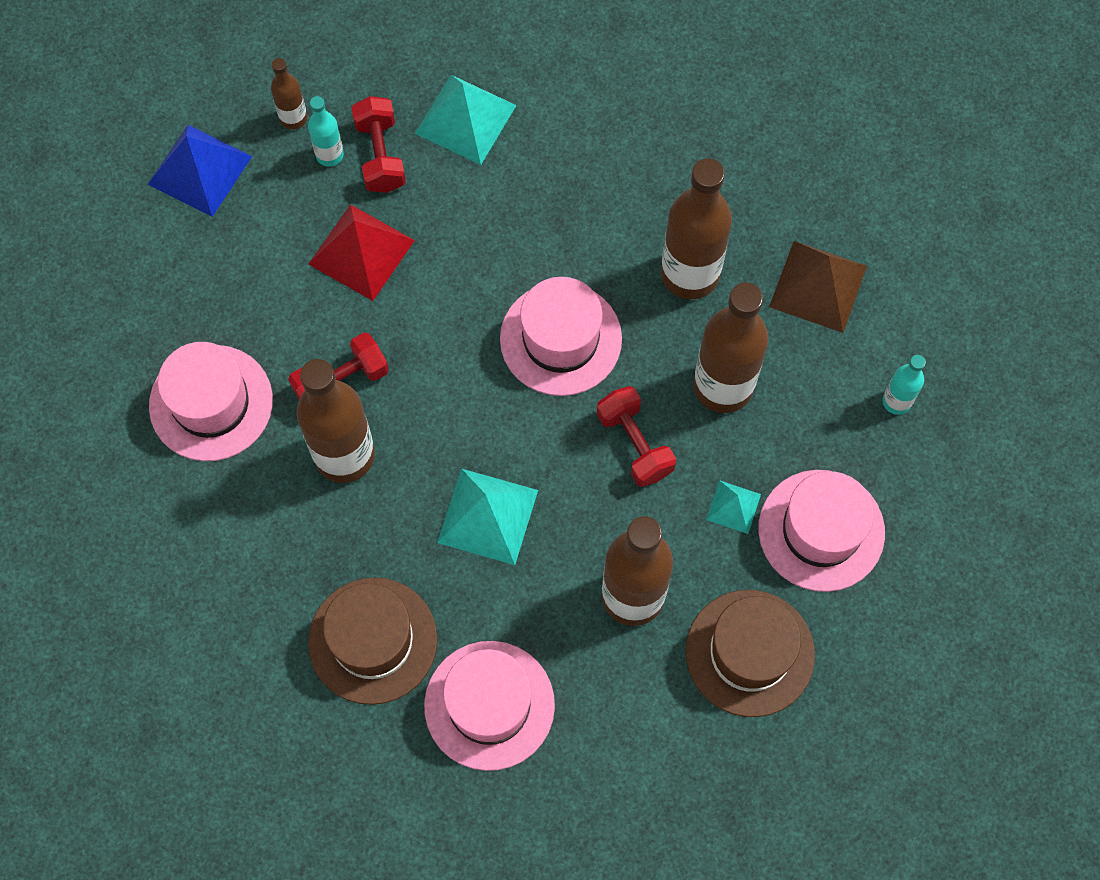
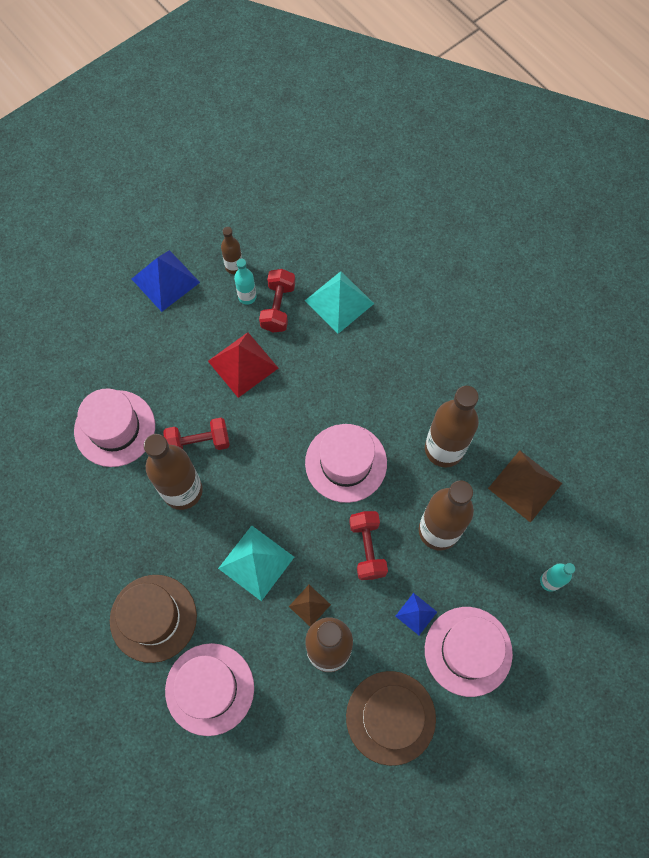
camera: 20 degrees right, 0 degrees up
(584, 547) = (309, 605): none -> brown pyramid
(733, 507) = (416, 614): turquoise pyramid -> blue pyramid

